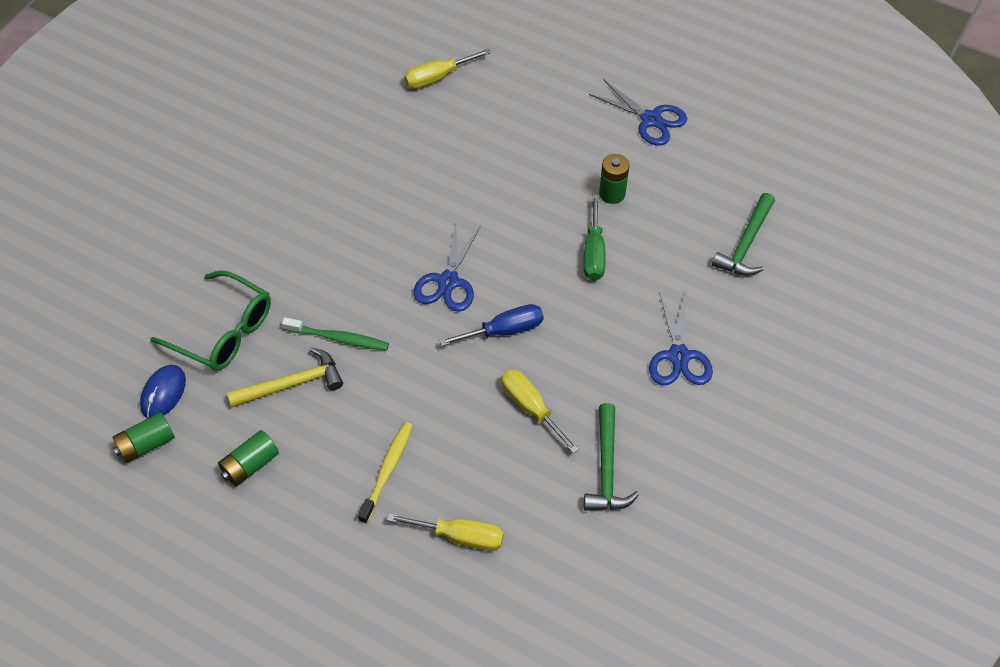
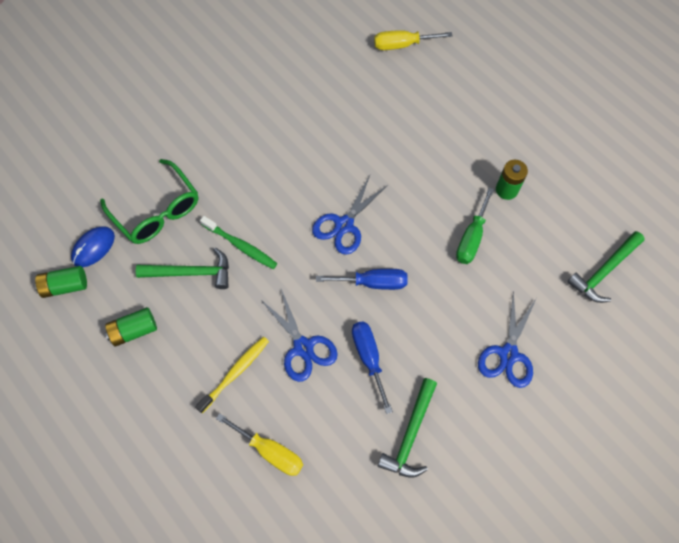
camera: 20 degrees right, 10 degrees up
(292, 384) = (191, 273): yellow hammer -> green hammer
(531, 407) = (369, 358): yellow screwdriver -> blue screwdriver
(650, 119) = (563, 133): blue scissors -> blue scissors (303, 347)

